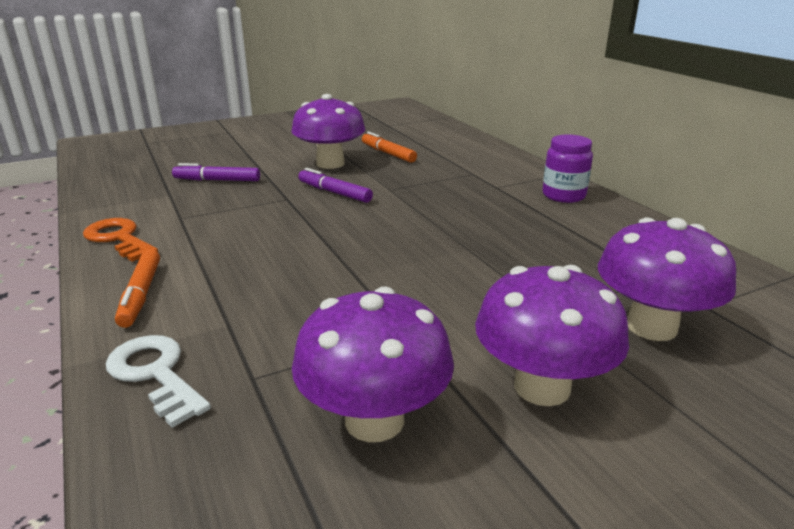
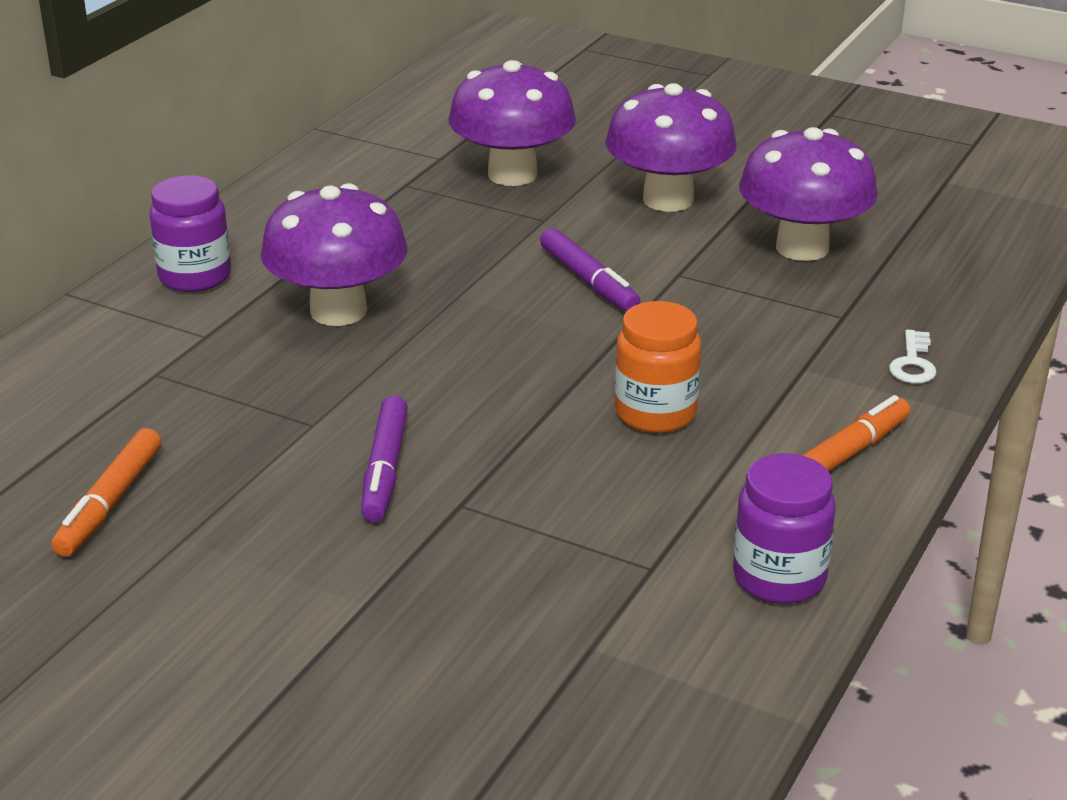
camera: 125 degrees left, 5 degrees up
(118, 238) = (779, 578): orange key -> purple jar
(155, 374) = (913, 363): white key -> white key, size x0.59
(217, 180) = (466, 635): purple marker -> purple marker (588, 280)
(271, 259) = (655, 413): none -> orange jar
(330, 163) = (238, 545): purple mushroom -> purple mushroom (338, 311)

